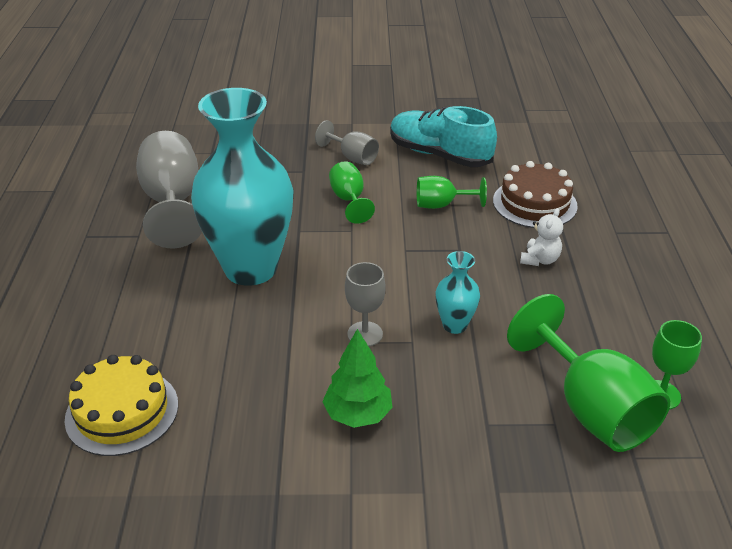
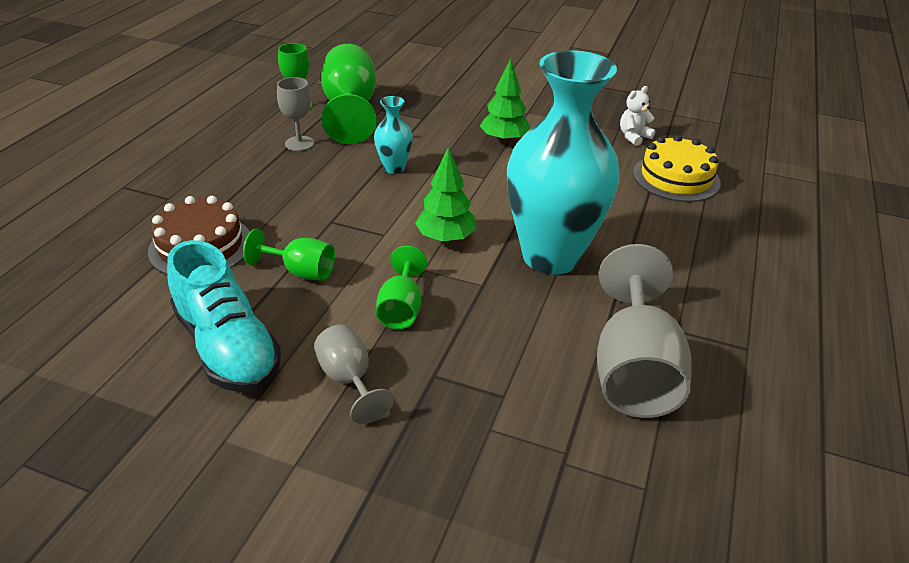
camera: 160 degrees left, 0 degrees up
(350, 261) = (446, 238): none -> green tree
(365, 334) = (470, 179): grey goblet -> grey goblet (299, 143)
(540, 260) = (269, 194): white teddy bear -> white teddy bear (633, 137)

